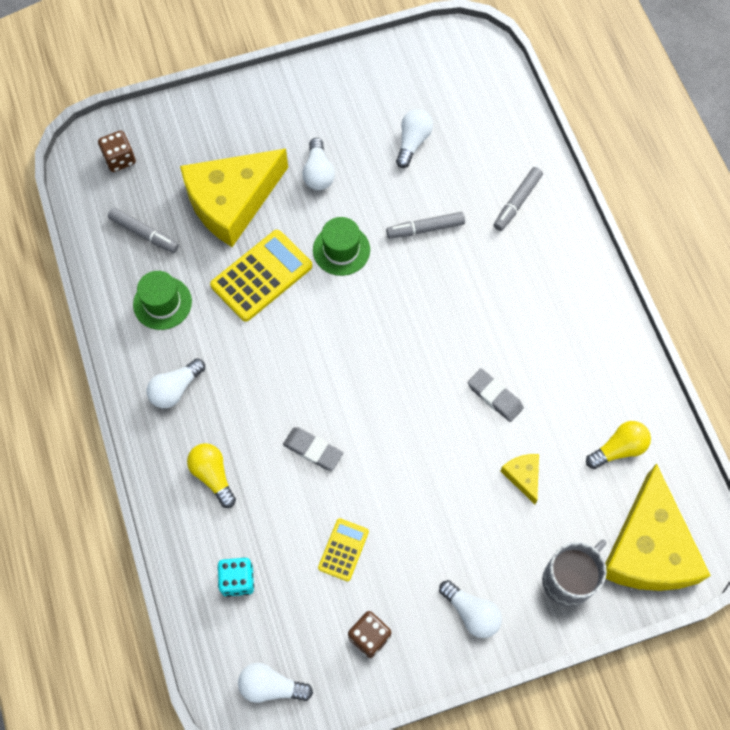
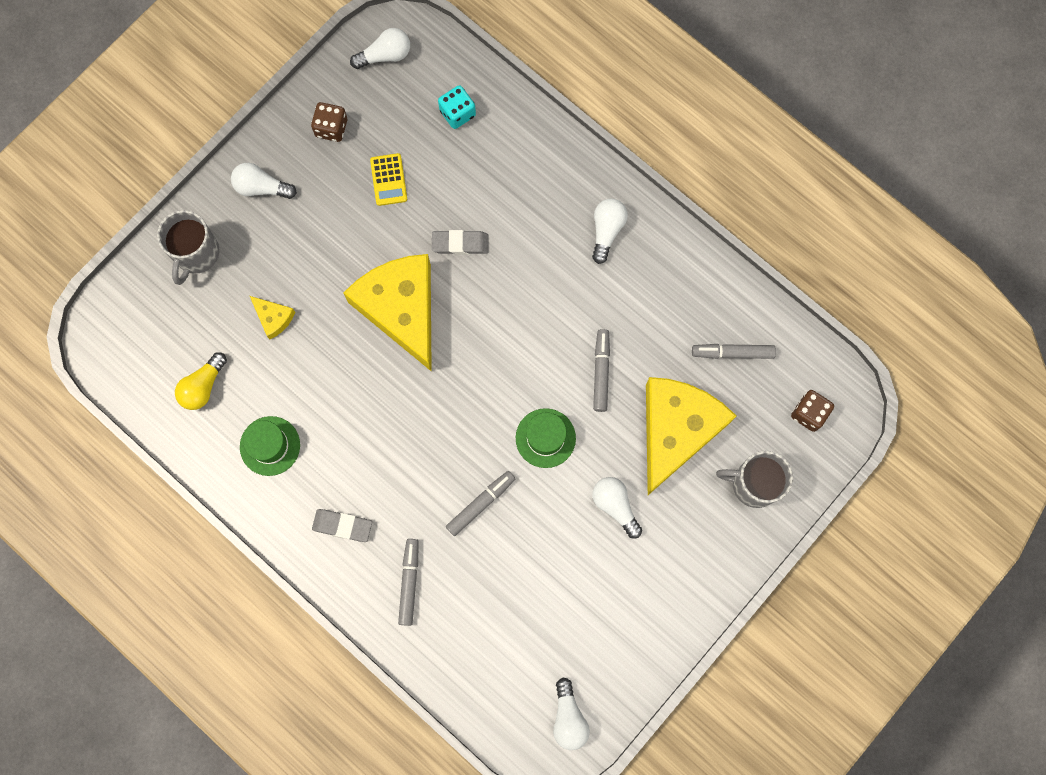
camera: 150 degrees right, 10 degrees up
(162, 303) = (670, 298): green hat -> green hat (270, 446)
(200, 133) = (754, 484): none -> grey mug
(213, 476) = (528, 179): yellow light bulb -> none
(261, 276) = (601, 372): yellow calculator -> grey marker
(412, 142) = (545, 592): white light bulb -> white light bulb (568, 718)
(495, 396) = (332, 374): grey eraser -> grey eraser (342, 526)
(648, 548) = (142, 315): yellow cheese -> yellow cheese (401, 309)

